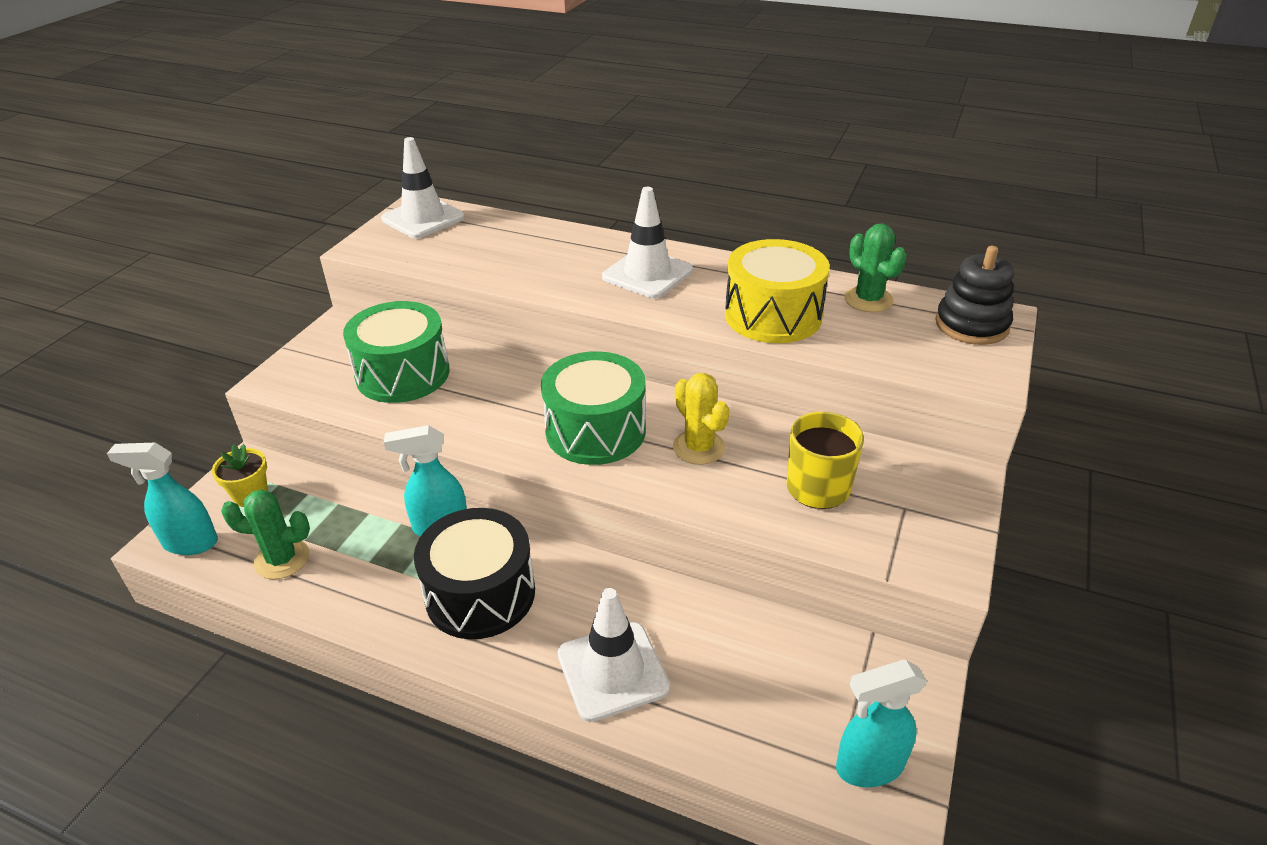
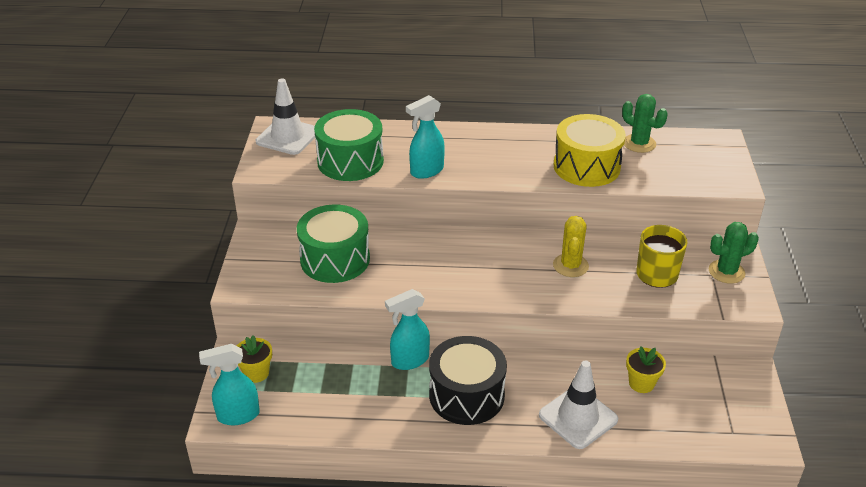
camera: 20 degrees left, 0 degrees up
(282, 559) = (315, 409): green cactus -> green cactus (726, 272)
(595, 431) = (497, 269): green drum -> green drum (350, 161)
(647, 274) = (485, 152): white traffic cone -> none
(699, 447) = (570, 265): yellow cactus -> yellow cactus turned 60 degrees clockwise
(736, 645) = (641, 383): none -> yellow flower pot
(868, 766) = (747, 427): turquoise spray bottle -> turquoise spray bottle (426, 171)
(971, 325) = (709, 149): black stacking toy -> none

